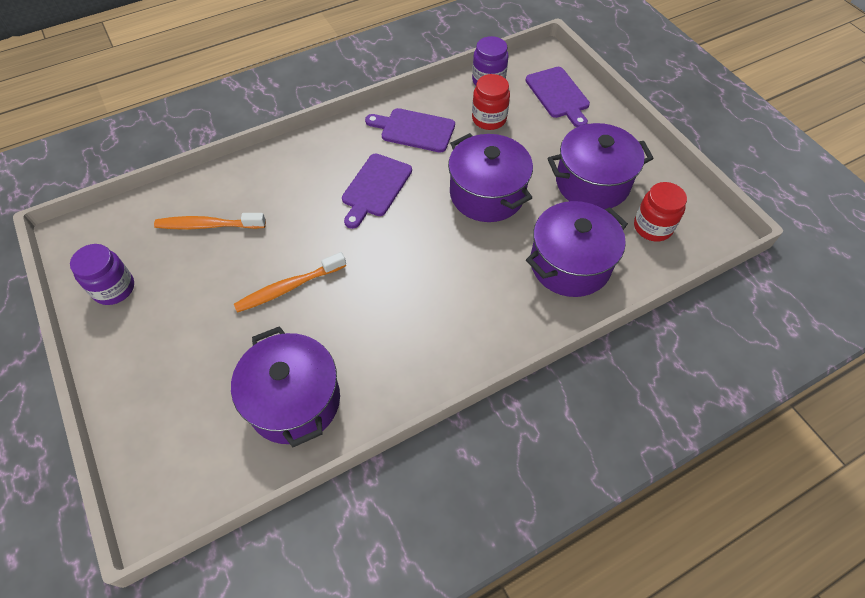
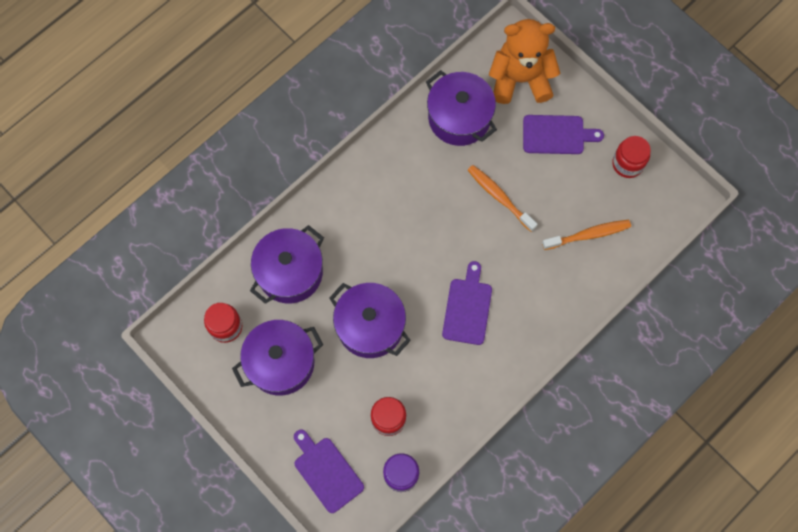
camera: 165 degrees right, 15 degrees up
(114, 288) = (627, 164): purple jar -> red jar
(182, 436) = (520, 79): none -> orange teddy bear
(288, 287) = (499, 197): orange toothbrush -> orange toothbrush turned 90 degrees counterclockwise
(414, 130) = (455, 385): purple cutting board -> purple cutting board (557, 135)

